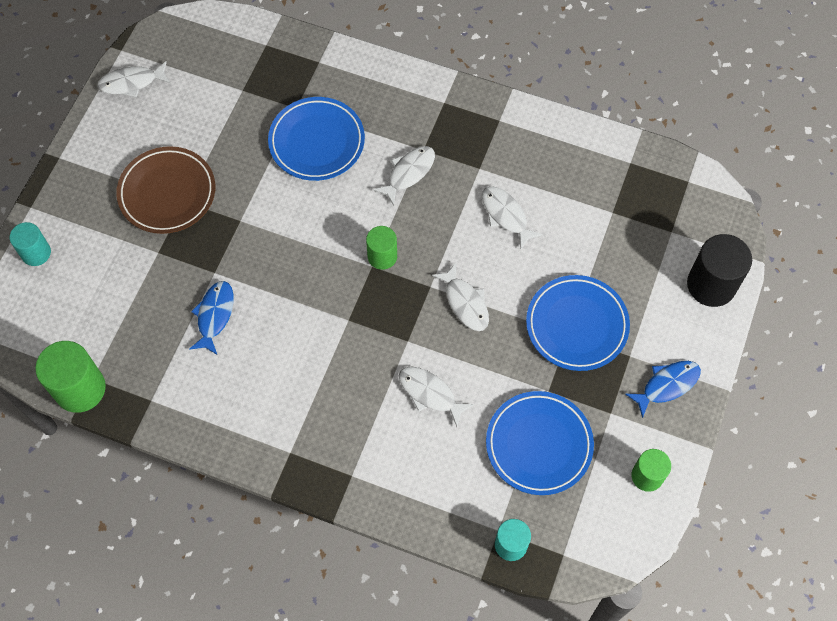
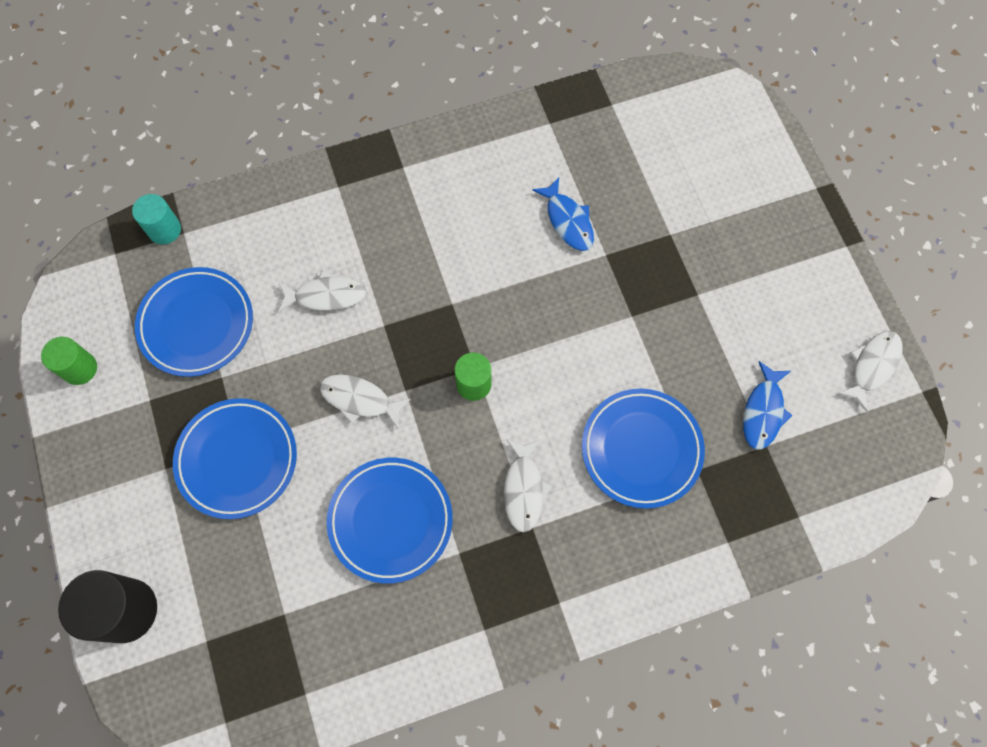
camera: 140 degrees right, 5 degrees up
(36, 253) = (765, 157): turquoise cylinder -> none
(80, 389) = (612, 91): green cylinder -> none
(167, 193) = (720, 289): brown plate -> none
(506, 215) = (390, 520): white fish -> blue plate
(667, 385) = (111, 466): blue fish -> blue fish (763, 411)

